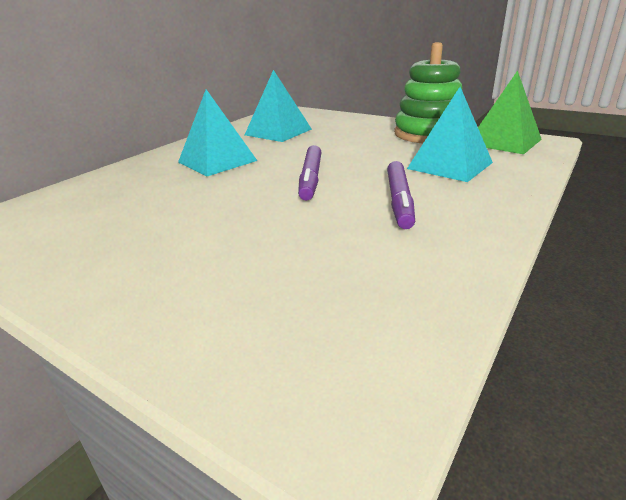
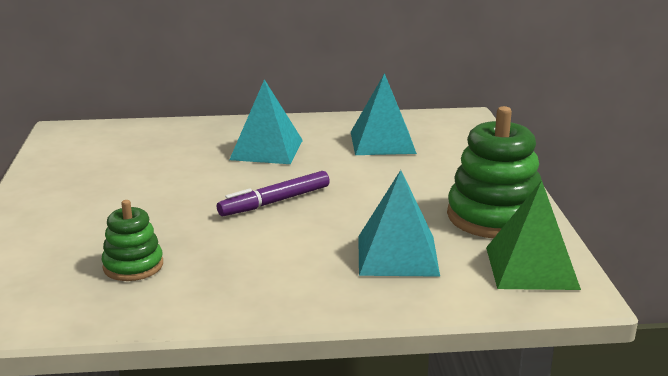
camera: 50 degrees right, 5 degrees down
(343, 262) = (133, 266): none -> green stacking toy
(399, 201) = (270, 255): purple marker -> none

